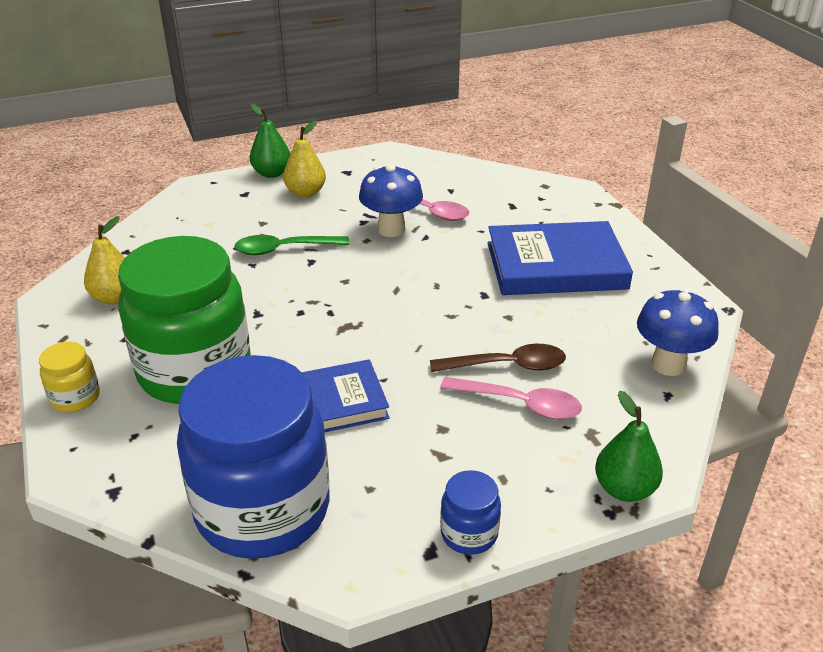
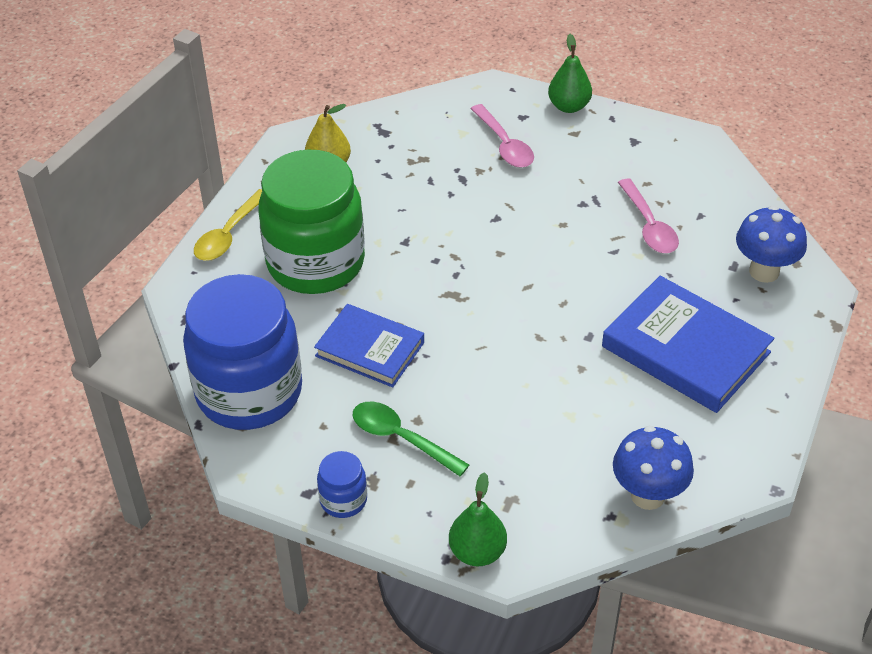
camera: 45 degrees right, 10 degrees up
(75, 398) = (228, 235): yellow jar -> yellow spoon
(284, 249) = (489, 194): green spoon -> green spoon (401, 438)
(305, 193) = (572, 144): yellow pear -> none
(391, 229) = (595, 226): blue mushroom -> blue mushroom (764, 271)
(507, 365) = (524, 407): brown spoon -> none
(520, 404) = (492, 442): pink spoon -> pink spoon (504, 145)

